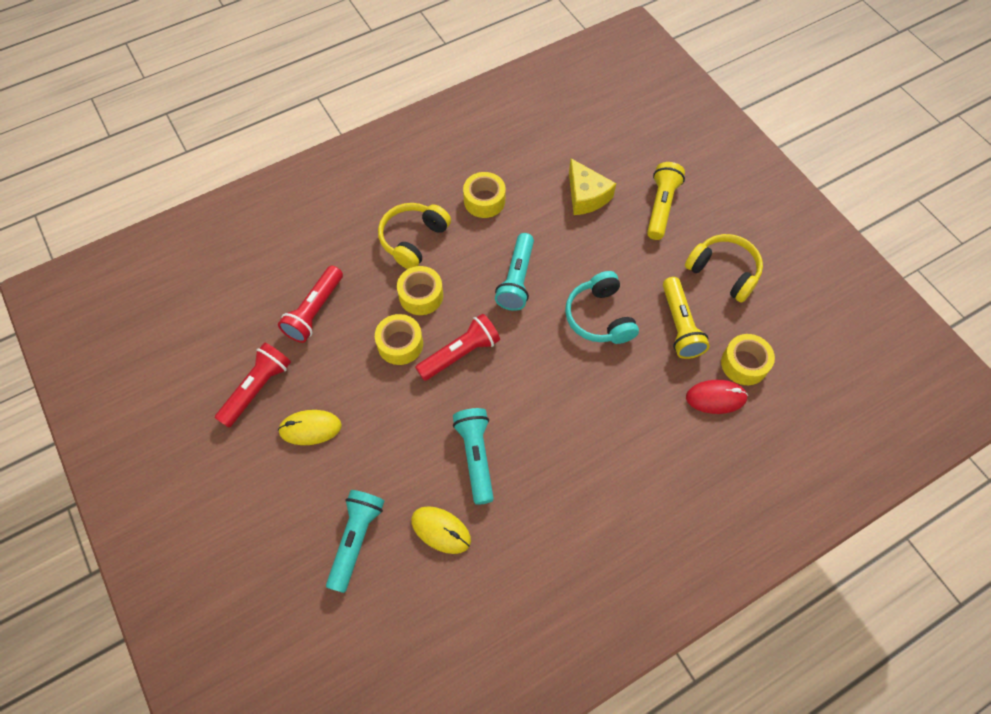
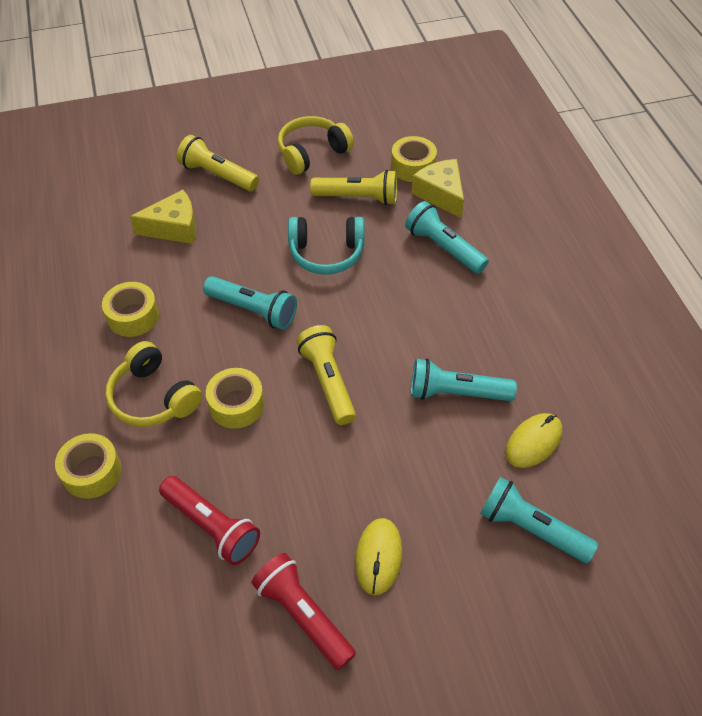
camera: 75 degrees left, 10 degrees down
(400, 344) = (294, 438): yellow tape -> yellow tape (92, 472)
(460, 354) = (328, 381): red flashlight -> yellow flashlight
(643, 414) = (443, 248): none -> turquoise flashlight
(715, 398) = (441, 194): red mouse -> yellow cheese

